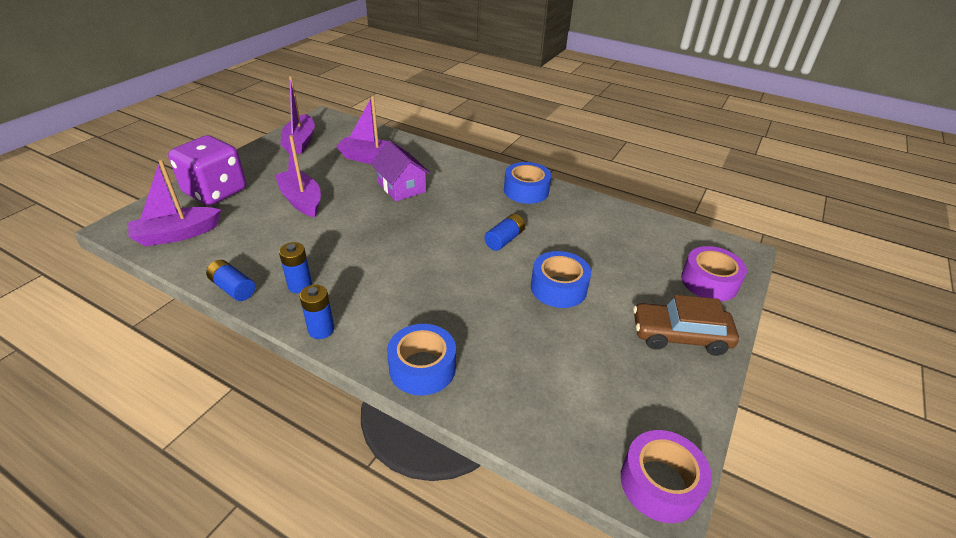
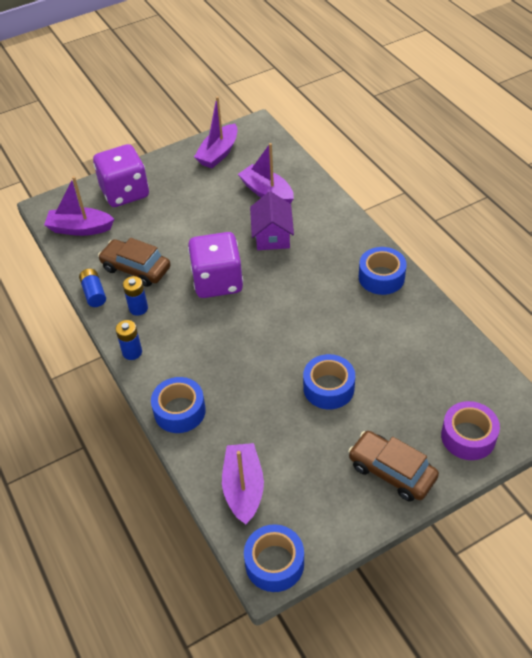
camera: 35 degrees right, 10 degrees up
(272, 251) = (136, 269): none -> brown car
(301, 200) = (183, 223): purple boat -> purple boat (243, 488)
(374, 236) = (217, 282): none -> purple dice
(504, 240) = (320, 324): blue battery -> none
(660, 483) = (274, 563): purple tape -> blue tape

